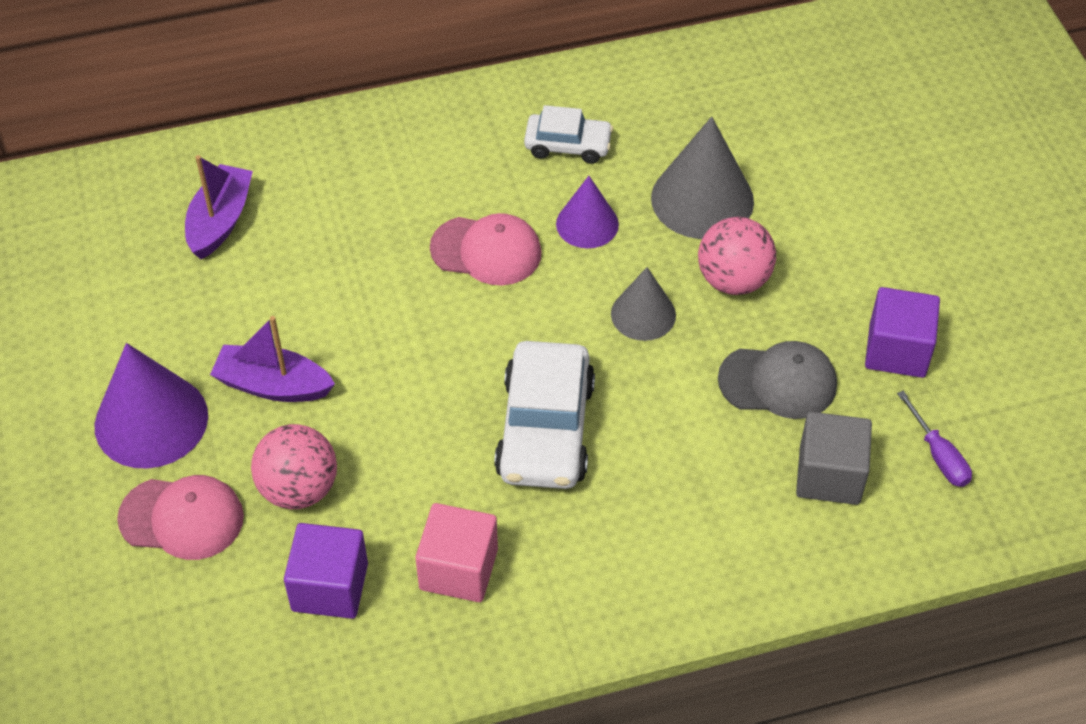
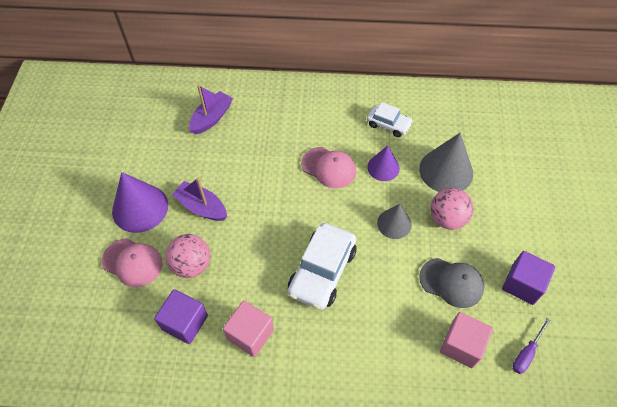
camera: 20 degrees right, 5 degrees up
(829, 475) = (461, 345): grey cube -> pink cube
(938, 455) = (526, 353): purple screwdriver -> purple screwdriver turned 45 degrees clockwise

